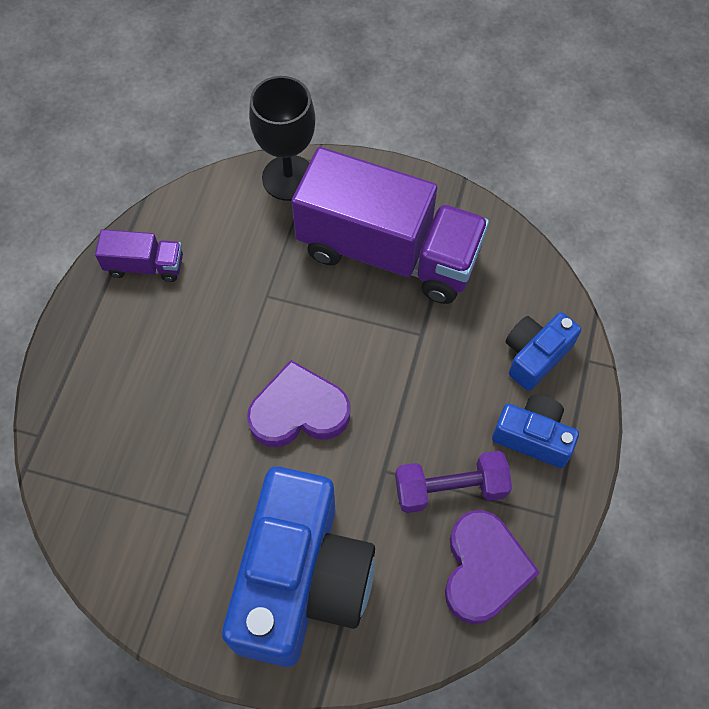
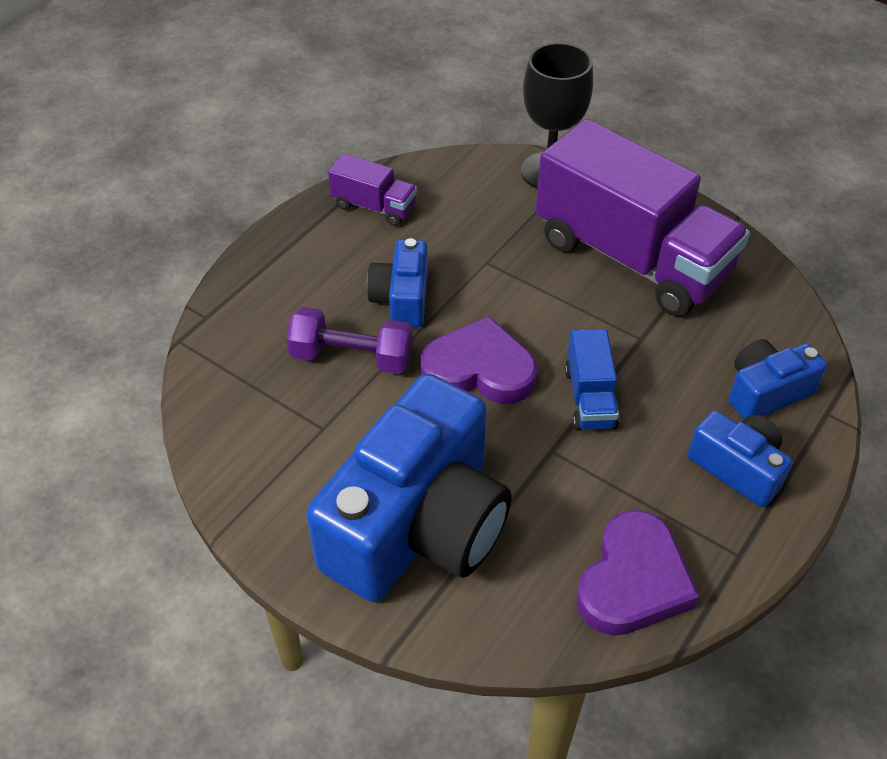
camera: 20 degrees right, 15 degrees down
(206, 359) = (402, 299): none -> blue camera
(398, 408) = (589, 398): none -> blue truck
(450, 489) = (621, 489): purple dumbbell -> purple dumbbell (352, 357)

